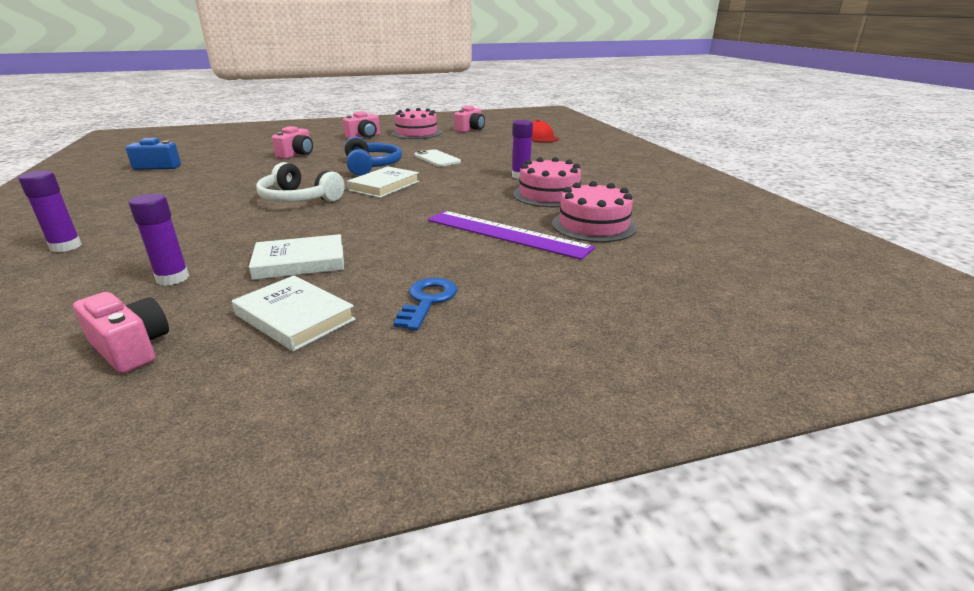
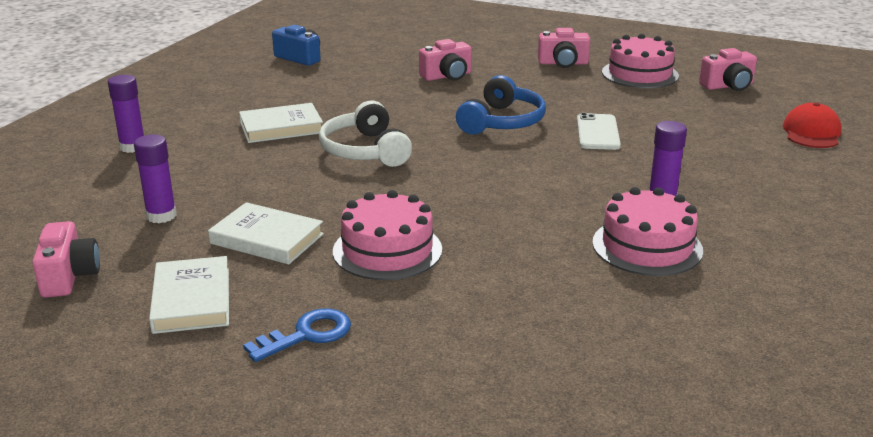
camera: 40 degrees right, 0 degrees up
(384, 186) = (473, 160): white book -> white book (281, 128)
(506, 234) = (500, 286): purple ruler -> none
(593, 225) = (623, 318): pink cake -> pink cake (387, 250)

